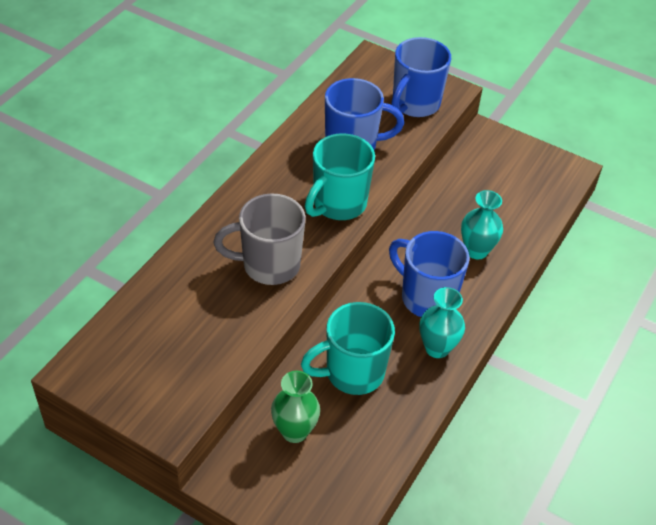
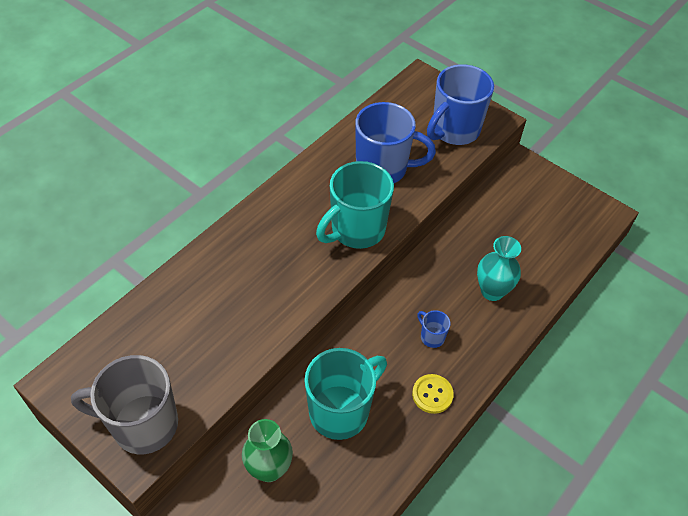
camera: 10 degrees right, 5 degrees up
(269, 265) = (273, 289): grey mug -> grey mug (143, 424)
(352, 373) = (341, 411): turquoise mug -> turquoise mug turned 150 degrees clockwise
(426, 297) = (431, 337): blue mug -> blue mug, size x0.44
(437, 348) = (432, 394): turquoise vase -> yellow button

